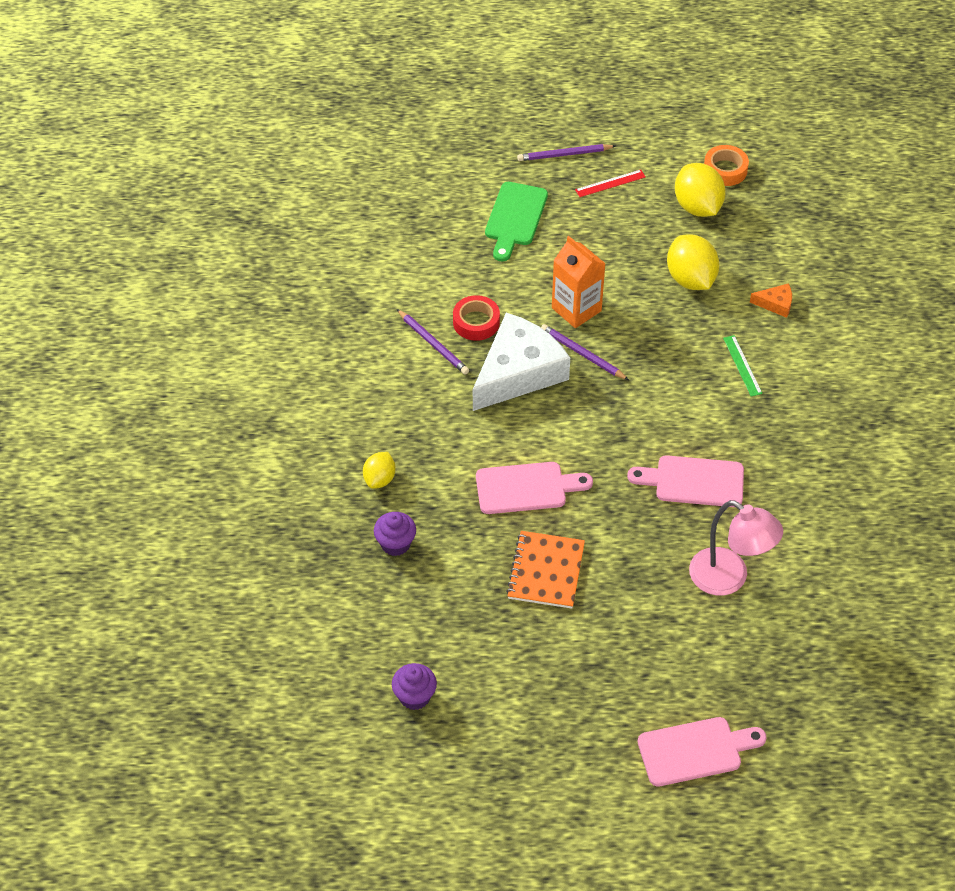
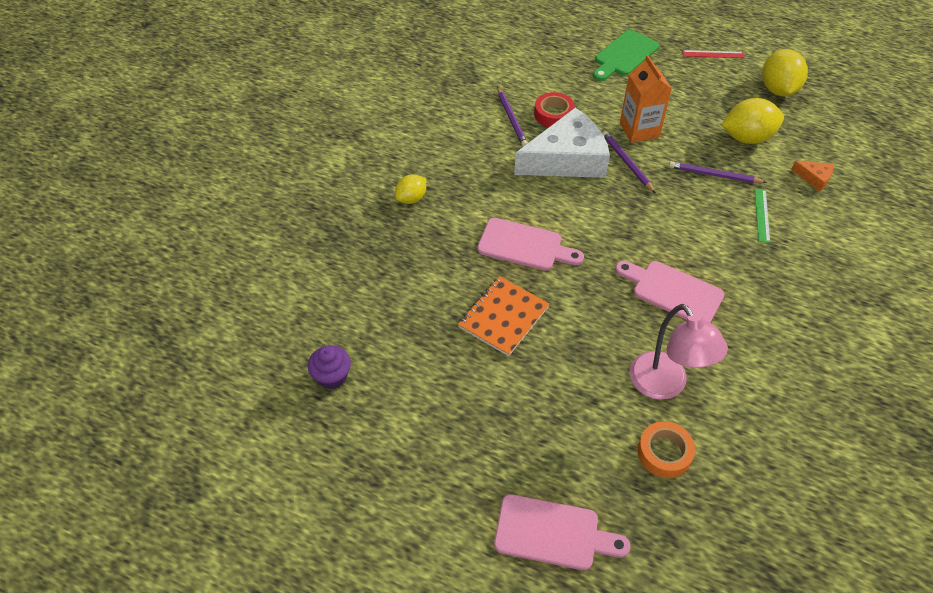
camera: 25 degrees right, 0 degrees up
(395, 544) = (393, 250): purple cupcake -> none
(564, 155) = (686, 26): purple pencil -> purple pencil (714, 175)
(690, 279) = (747, 138): yellow lemon -> yellow lemon turned 75 degrees clockwise
(725, 170) = (814, 71): orange tape -> orange tape (664, 453)

